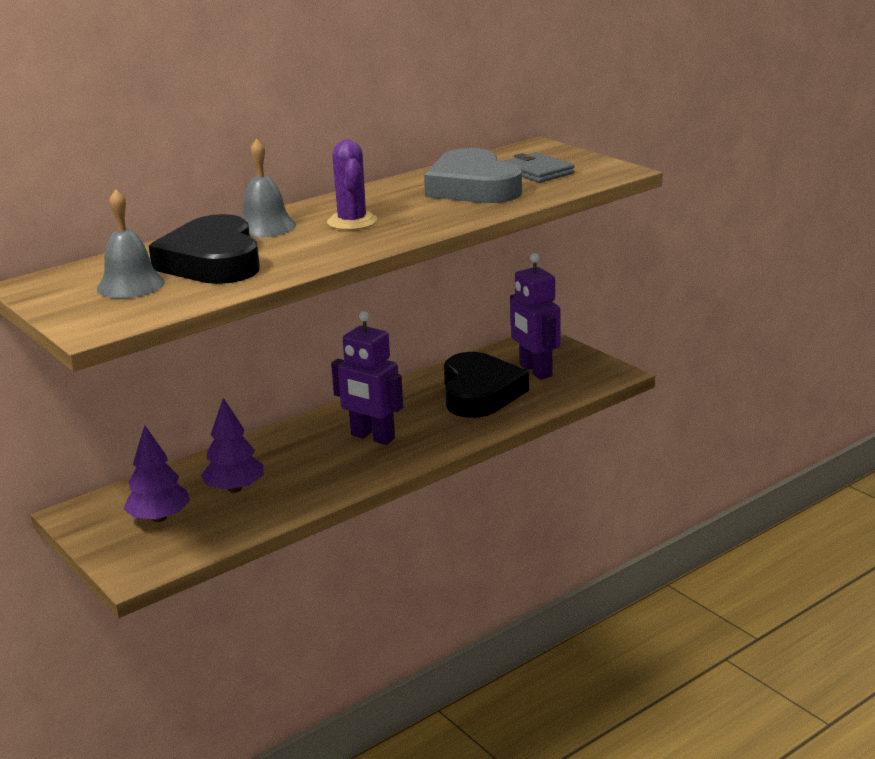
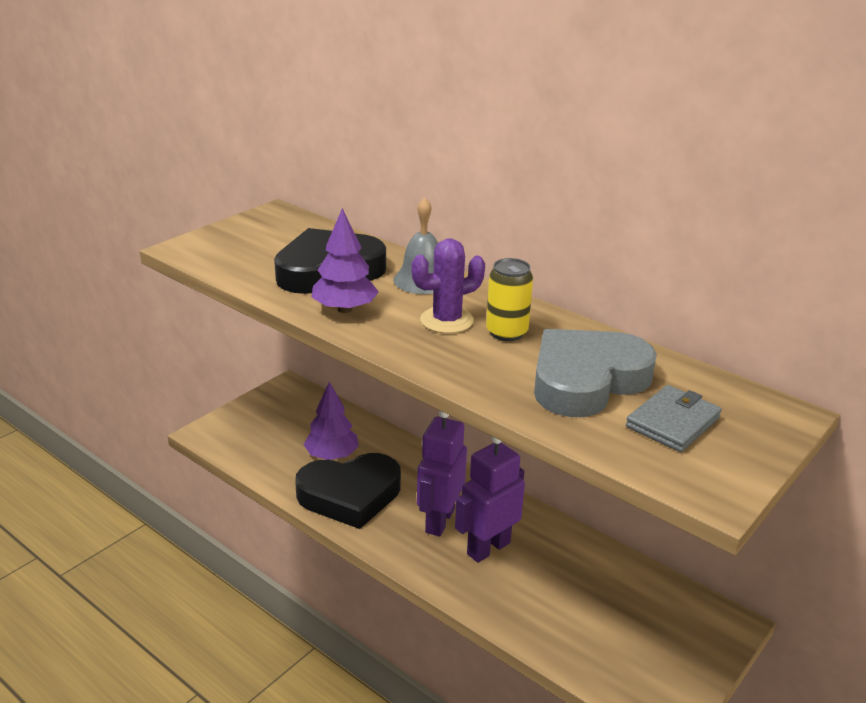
camera: 75 degrees right, 5 degrees up
(130, 285) = (273, 247): grey bell -> none
(159, 518) = (283, 427): purple tree -> purple tree (345, 309)
(386, 204) = (506, 332): none -> yellow can
(479, 393) = (560, 587): black heart -> black heart (350, 495)
(535, 371) = (636, 630): purple robot -> purple robot (488, 548)

